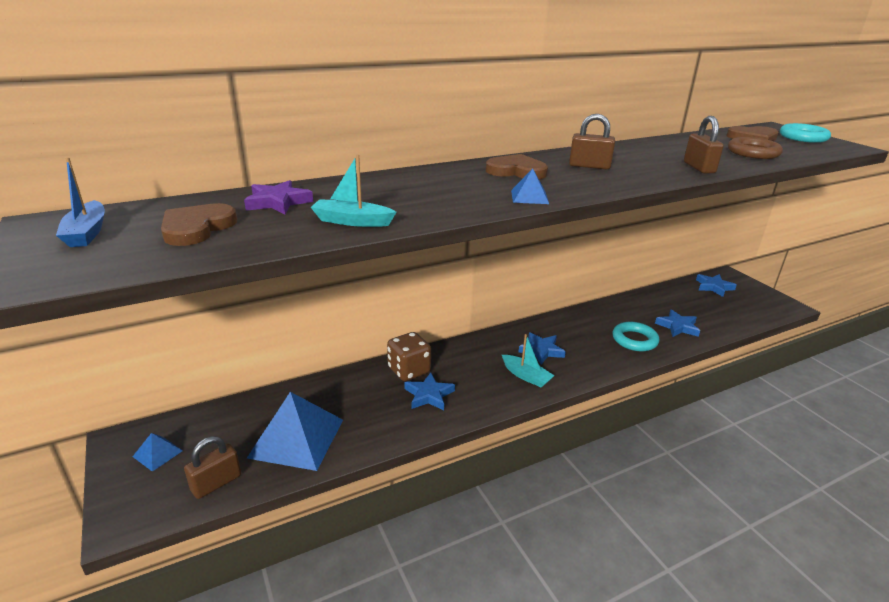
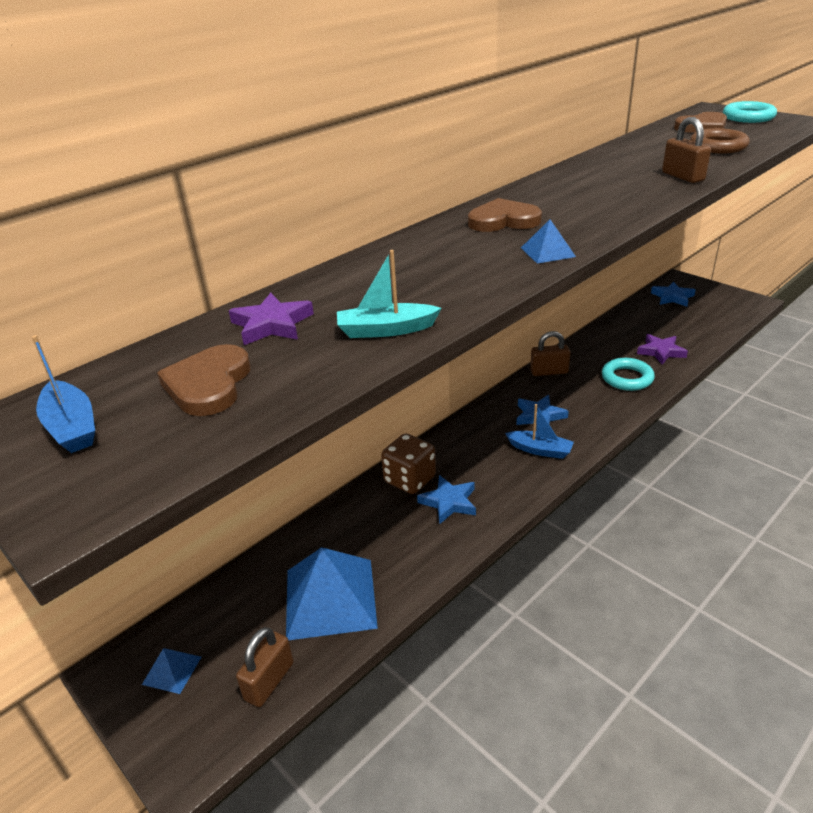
camera: 15 degrees left, 5 degrees up
(526, 376) = (540, 450): turquoise boat -> blue boat
(589, 166) = (573, 197): brown padlock -> brown padlock (549, 372)
(677, 326) = (661, 351): blue star -> purple star

